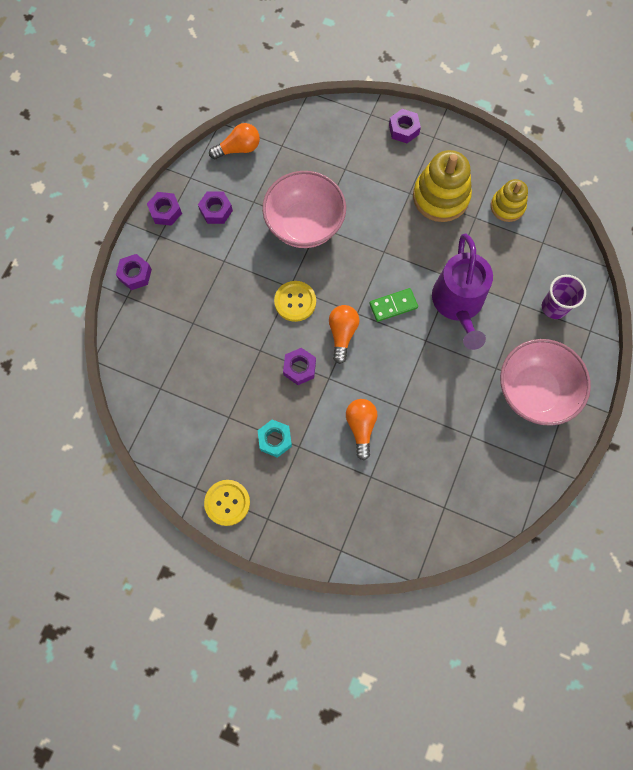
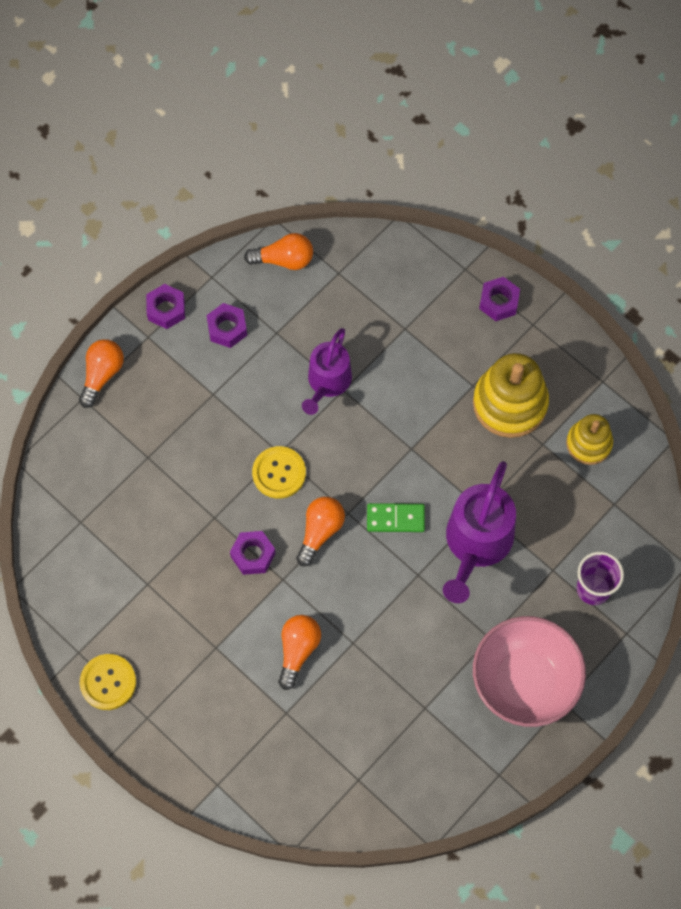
camera: 20 degrees right, 5 degrees down
(135, 274) = (102, 375): purple nut -> orange light bulb
(275, 439) = (191, 629): turquoise nut -> none
(304, 225) = (327, 382): pink bowl -> purple watering can

